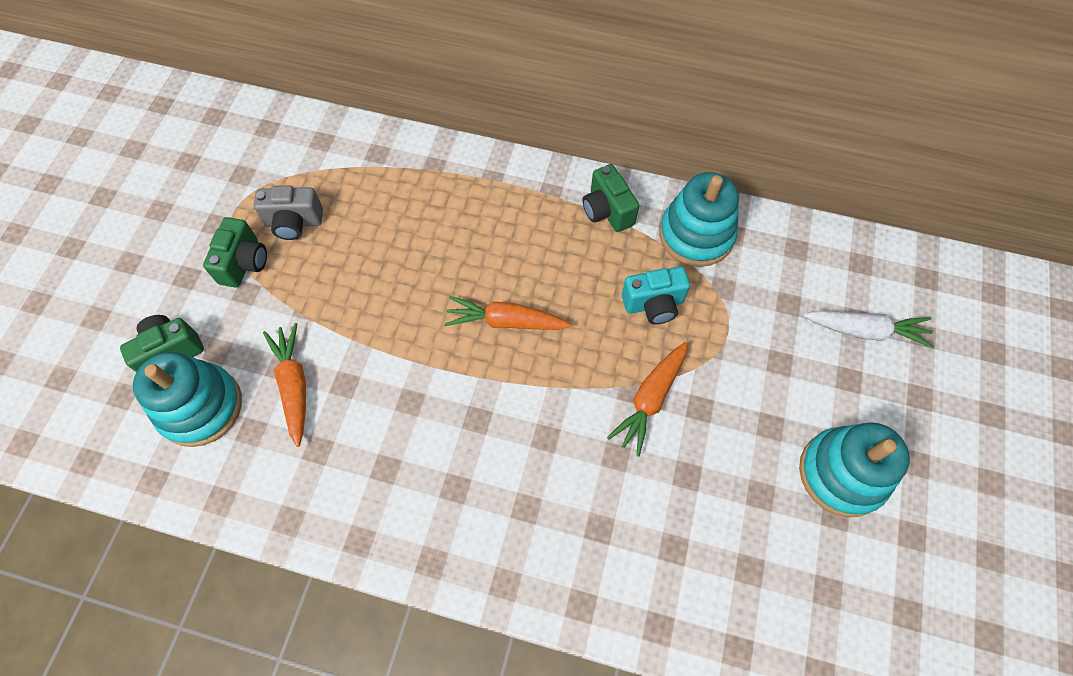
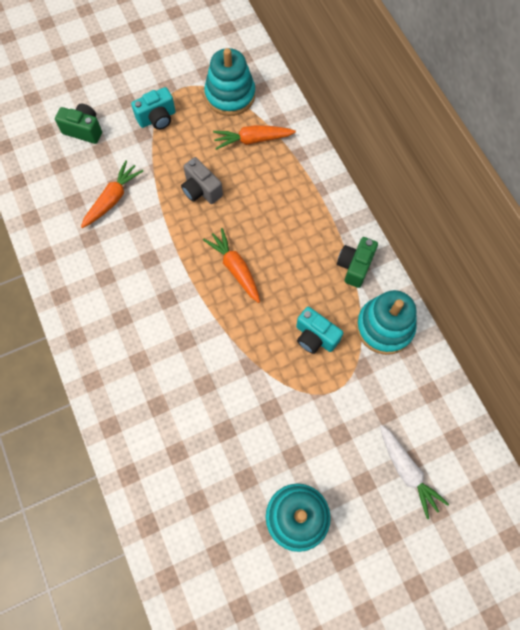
camera: 50 degrees right, 5 degrees up
(200, 407) = (68, 168): turquoise stacking toy -> turquoise stacking toy (230, 95)
(244, 263) = (157, 118): green camera -> turquoise camera
(294, 223) = (200, 120): grey camera -> grey camera (201, 190)
(650, 399) = (253, 378): orange carrot -> orange carrot (252, 140)

